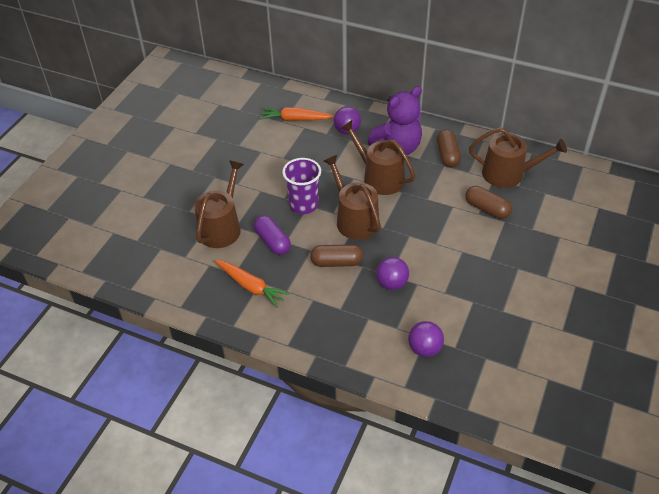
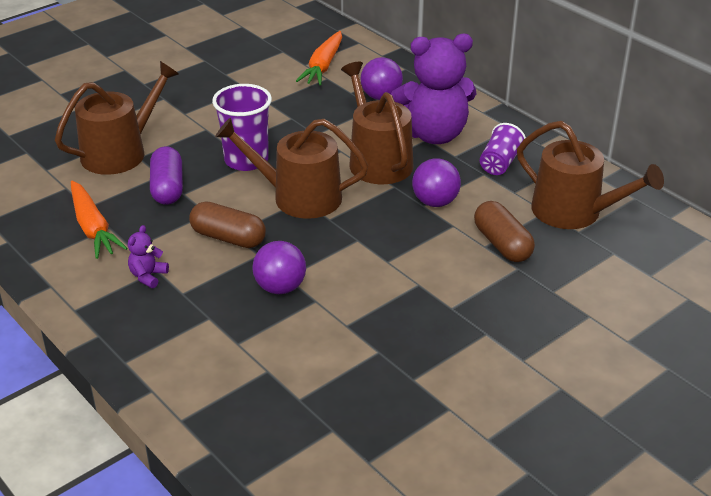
camera: 25 degrees right, 10 degrees down
(295, 119) = (323, 66): orange carrot -> orange carrot turned 105 degrees counterclockwise
(312, 306) = (148, 276): none -> purple teddy bear
(354, 219) = (298, 197): brown watering can -> brown watering can turned 75 degrees counterclockwise
(424, 349) = (253, 383): purple ball -> purple ball (435, 202)
(447, 155) = (500, 163): brown capsule -> purple cup

